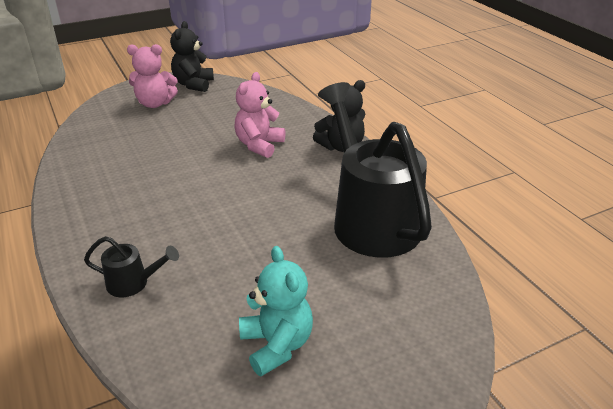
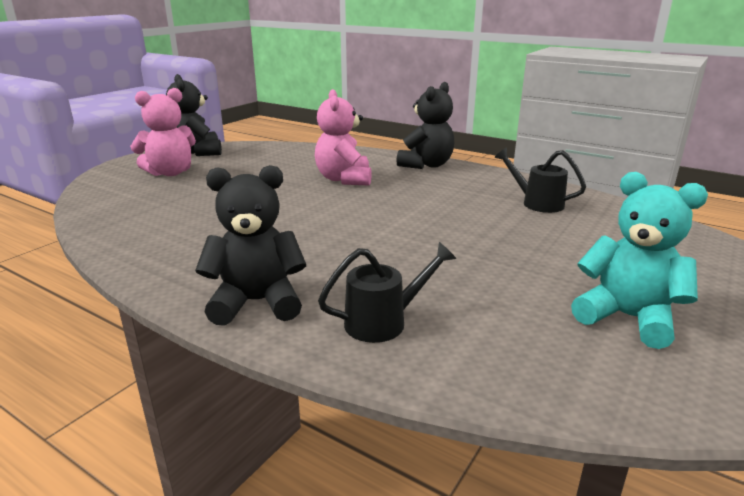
camera: 30 degrees left, 10 degrees down
(87, 240) = (257, 302): none -> black teddy bear
(371, 218) = (537, 203): black watering can -> black watering can, size x0.41

